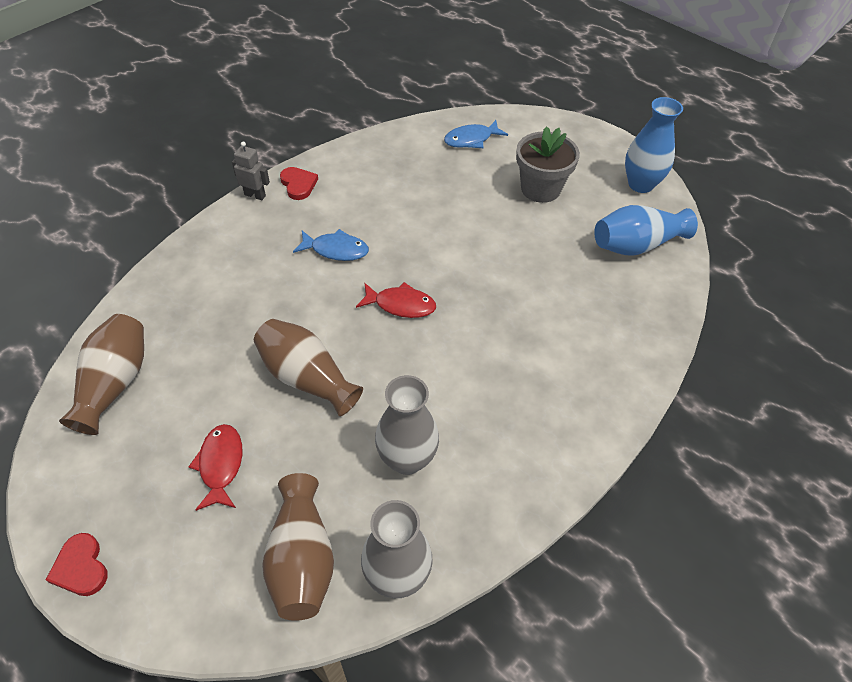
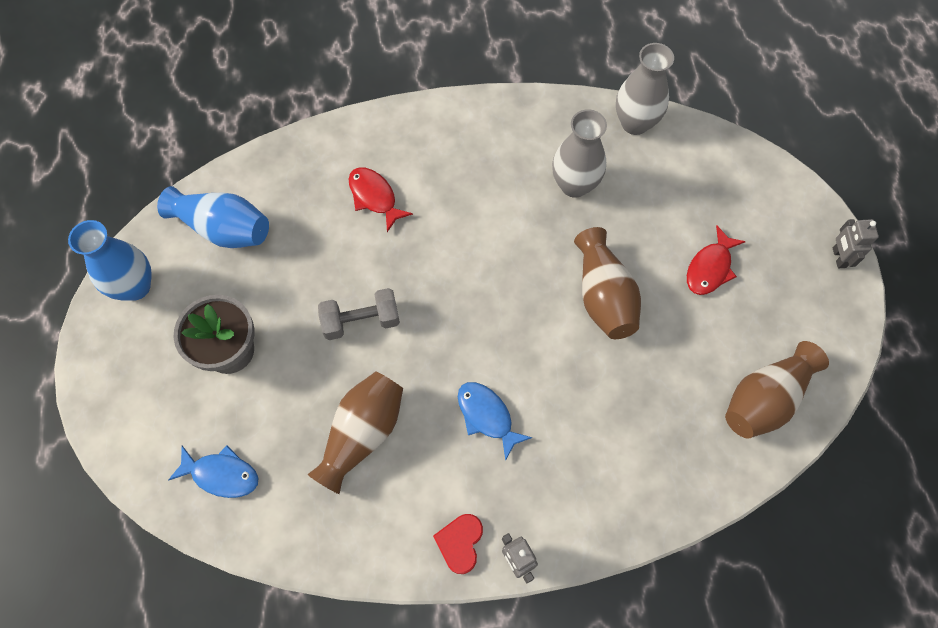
camera: 140 degrees left, 15 degrees up
(81, 567) = (838, 257): red heart -> grey robot
(302, 559) = (688, 169): brown vase -> brown vase (362, 434)
(401, 305) = (477, 312): red fish -> red fish (374, 197)
(477, 250) = (361, 321): none -> grey dumbbell

